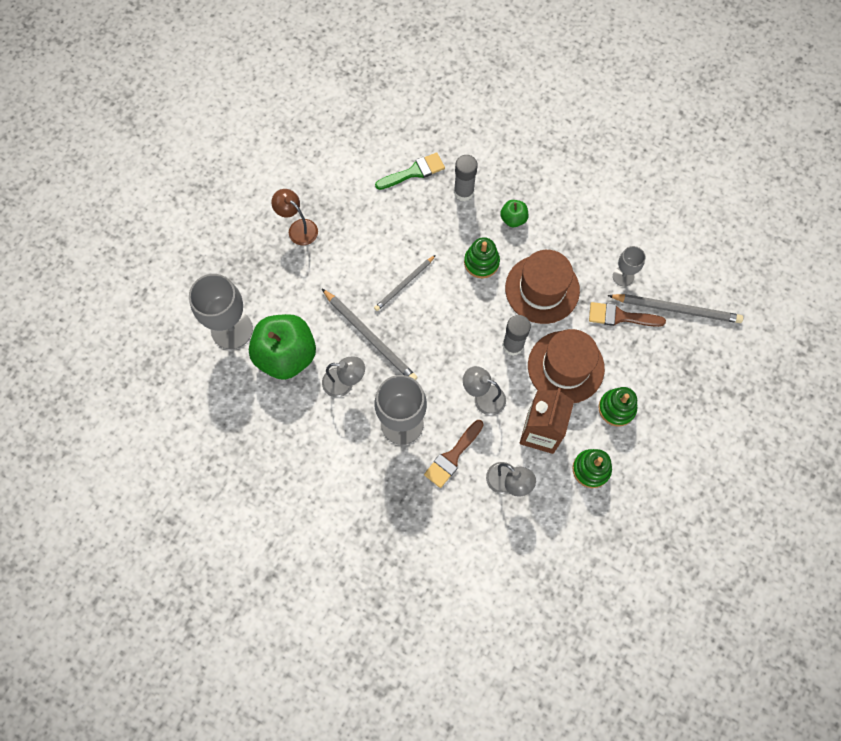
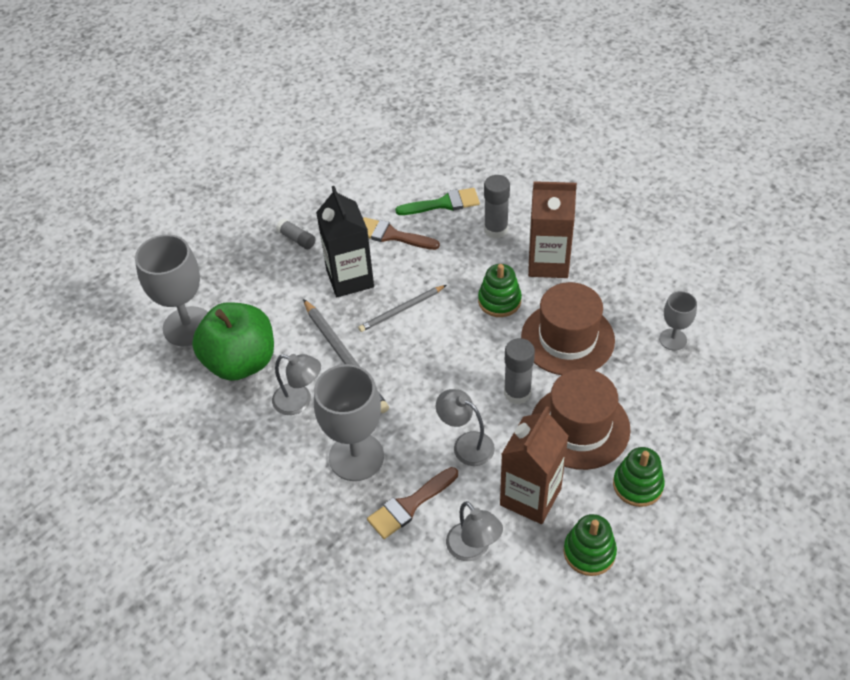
camera: 15 degrees right, 20 degrees down
(298, 228) = (296, 239): brown lamp -> grey glue stick
(354, 260) = (350, 278): none -> black carton
(513, 219) = (548, 263): green apple -> brown carton
(620, 316) = (661, 382): brown brush -> brown brush (392, 235)
(676, 309) = (736, 385): grey pencil -> none

